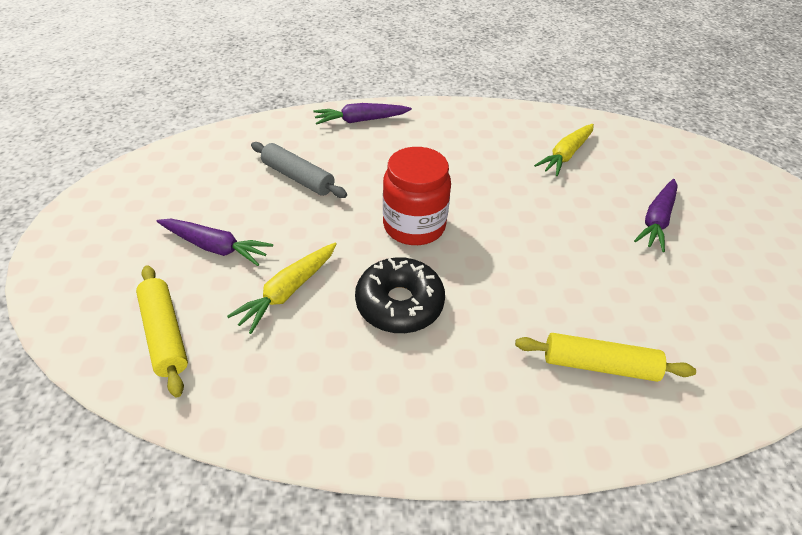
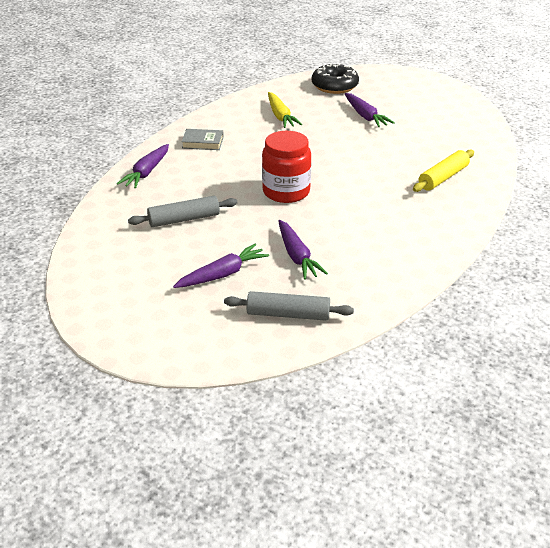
camera: 55 degrees left, 10 degrees down
(165, 334) = (288, 314): yellow rolling pin -> grey rolling pin
(288, 291) = (297, 256): yellow carrot -> purple carrot
(399, 303) = (346, 220): black donut -> black donut (334, 86)
(450, 128) = (203, 142): none -> grey book

